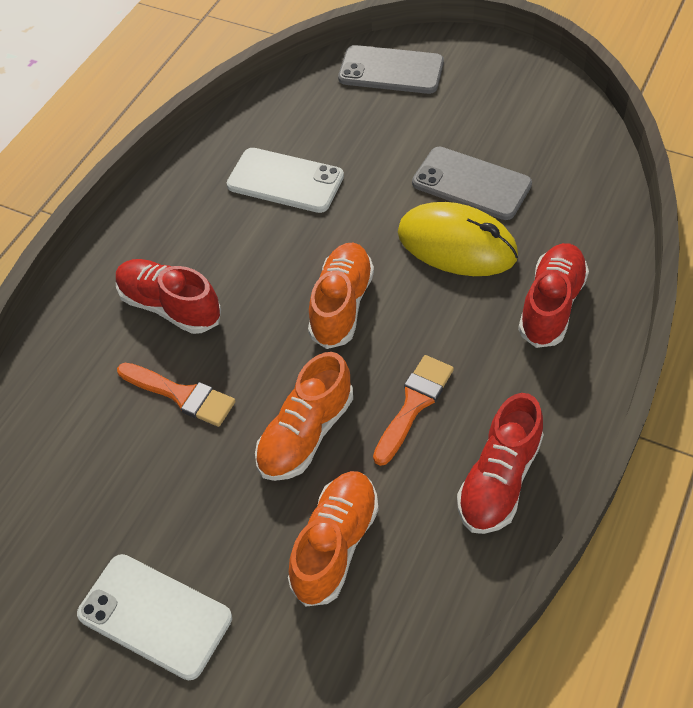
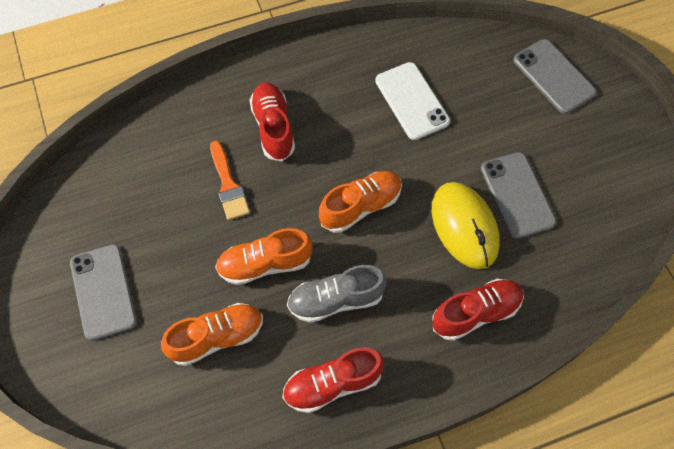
camera: 40 degrees right, 10 degrees up
(155, 616) = (103, 292): white phone -> grey phone
(414, 404) = (335, 300): orange brush -> grey shoe

